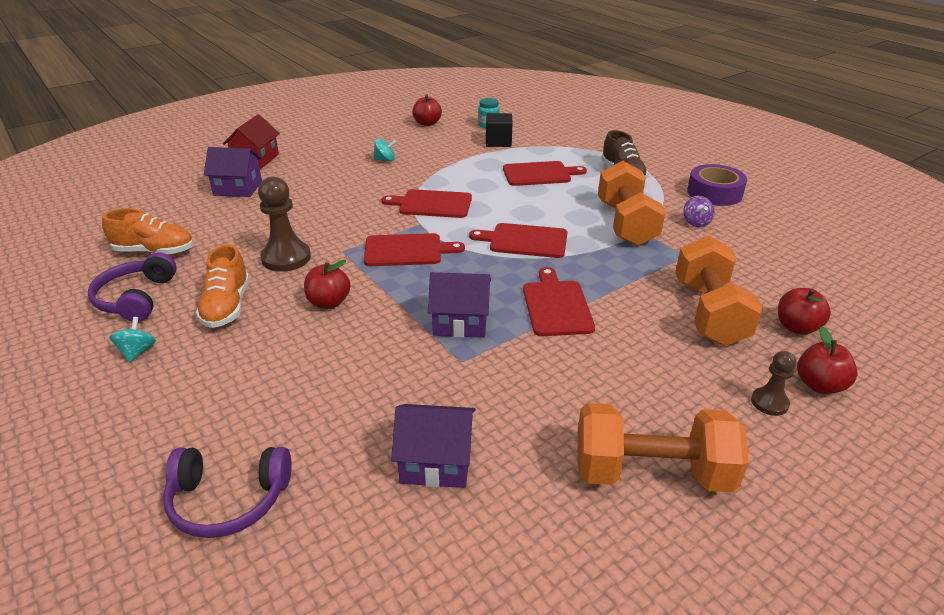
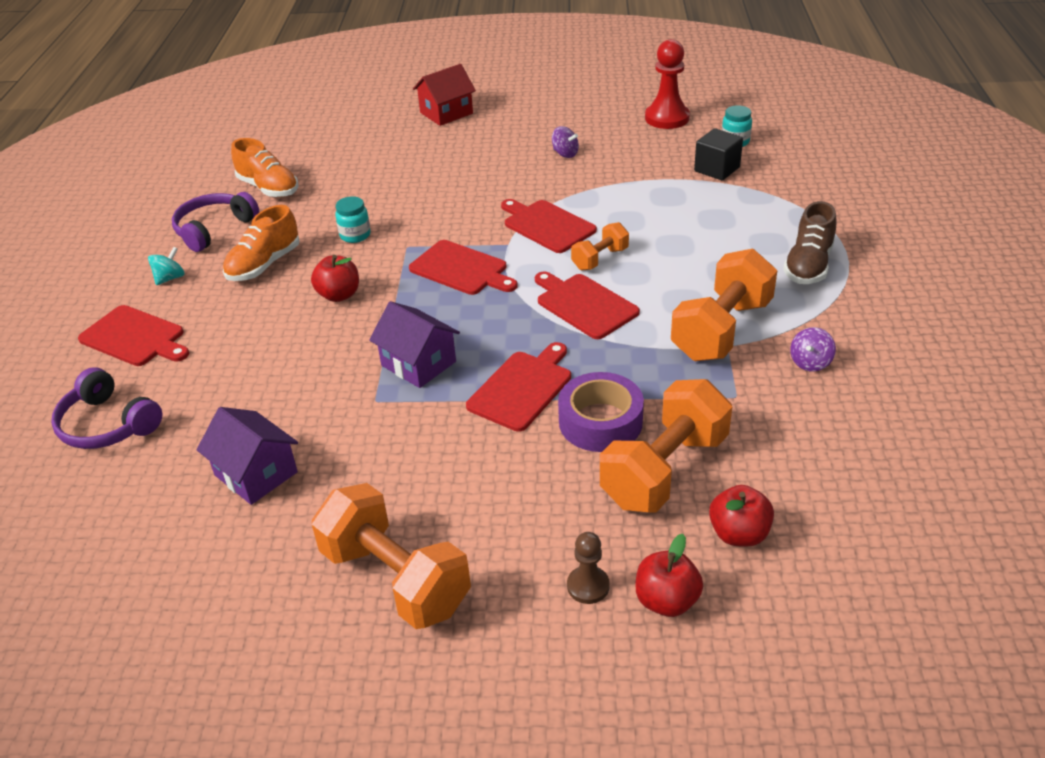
camera: 40 degrees right, 5 degrees up
(238, 188) = (396, 143): purple house -> none
(286, 258) = (355, 235): brown pawn -> turquoise jar
(385, 160) = (565, 154): turquoise spinning top -> purple spinning top
(427, 123) = (667, 118): red apple -> red pawn
(496, 211) = (600, 259): none -> orange dumbbell
(539, 174) = (708, 229): red cutting board -> red cutting board (135, 337)
(714, 193) = (895, 334): purple tape -> purple tape (600, 422)

